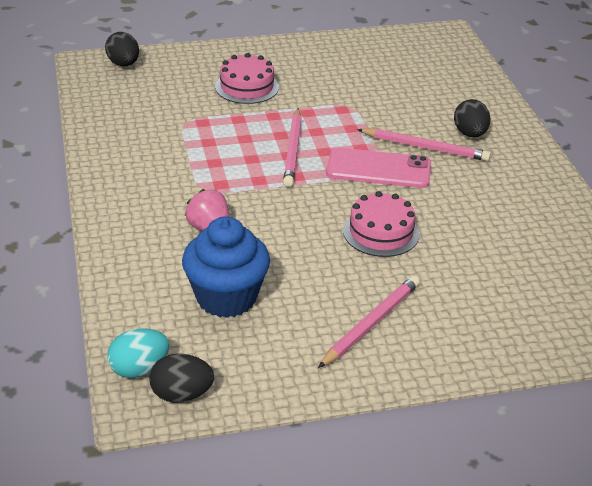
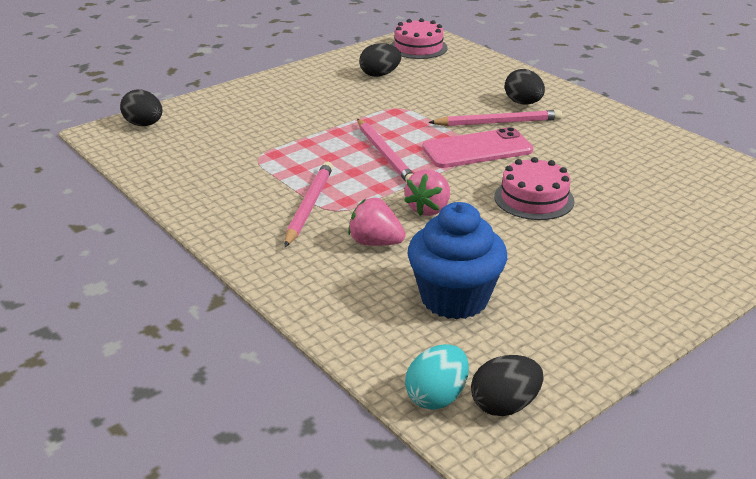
camera: 25 degrees left, 5 degrees down
(247, 87) = (288, 115): pink cake -> pink cake (418, 47)
(281, 213) = (428, 209): none -> pink strawberry
(364, 67) = (380, 75): none -> black egg
(371, 324) = (608, 277): pink pencil -> pink pencil (309, 206)

